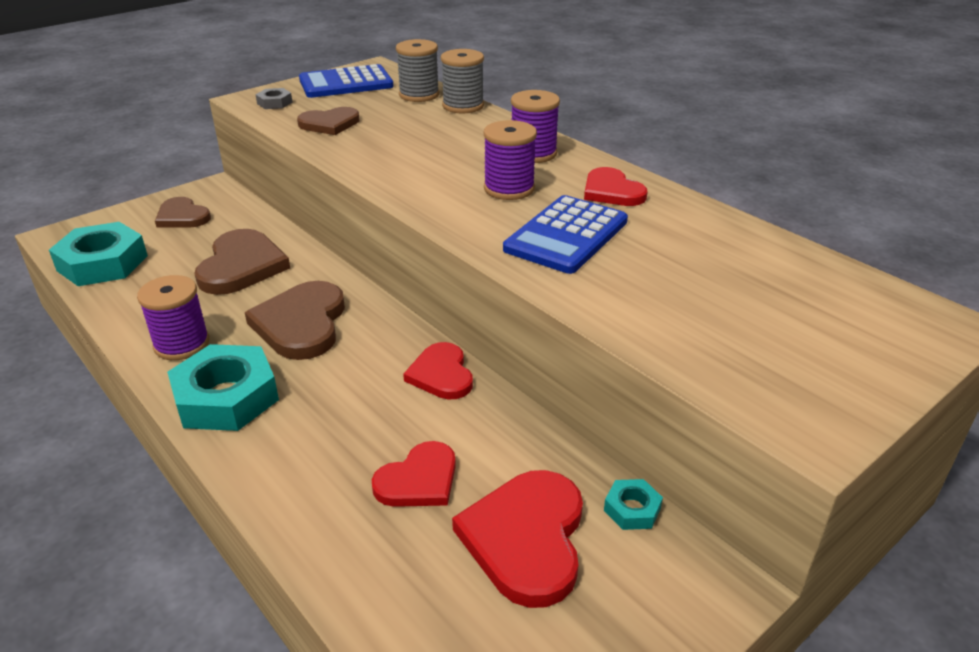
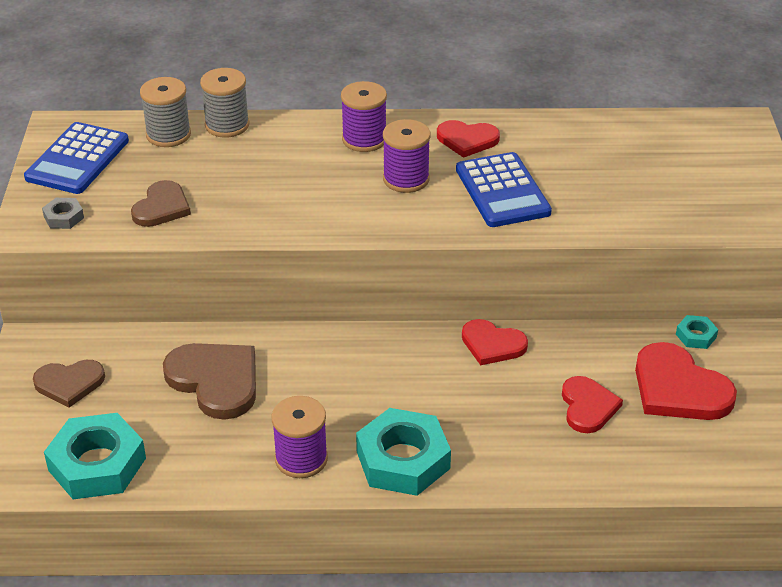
camera: 50 degrees left, 5 degrees up
(301, 324) = (349, 383): brown heart -> none

